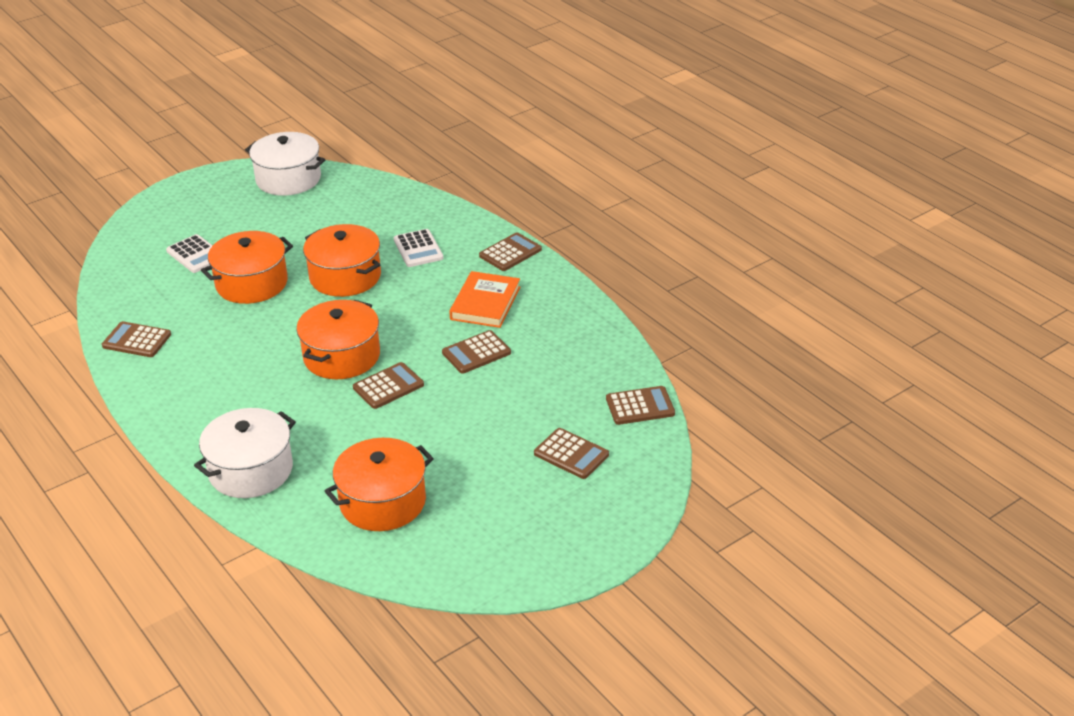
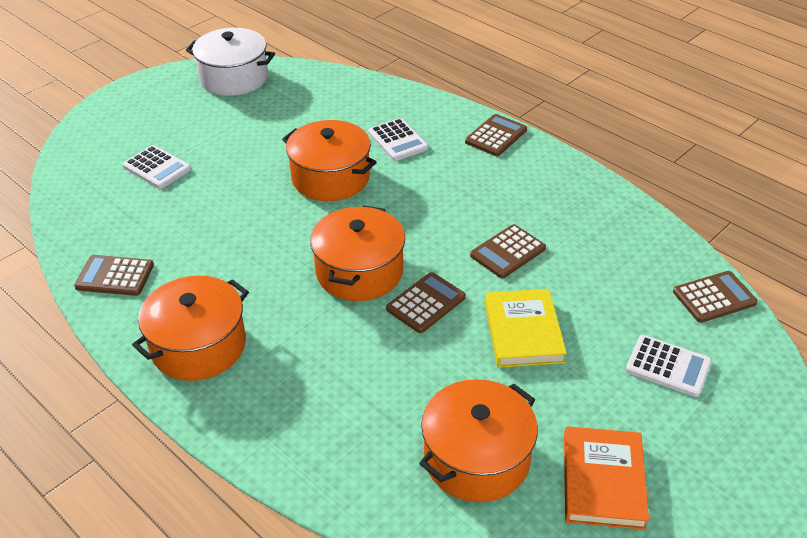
camera: 10 degrees left, 5 degrees up
(250, 470) = (300, 433): white pot -> none
(251, 283) = (229, 195): orange pot -> orange pot (198, 346)
(461, 416) = (523, 332): none -> yellow book
(485, 303) = (493, 194): orange book -> orange book (603, 481)
(571, 454) = (668, 366): brown calculator -> white calculator

